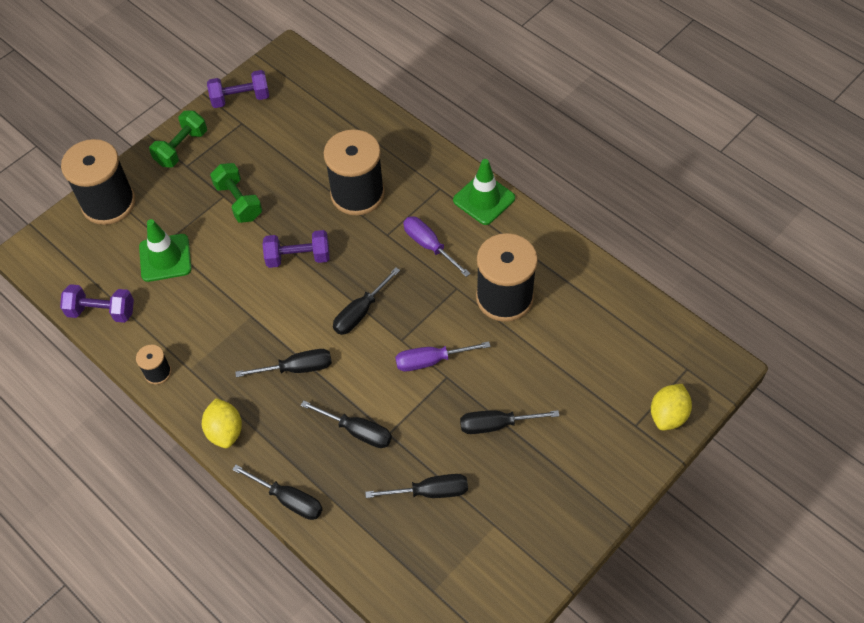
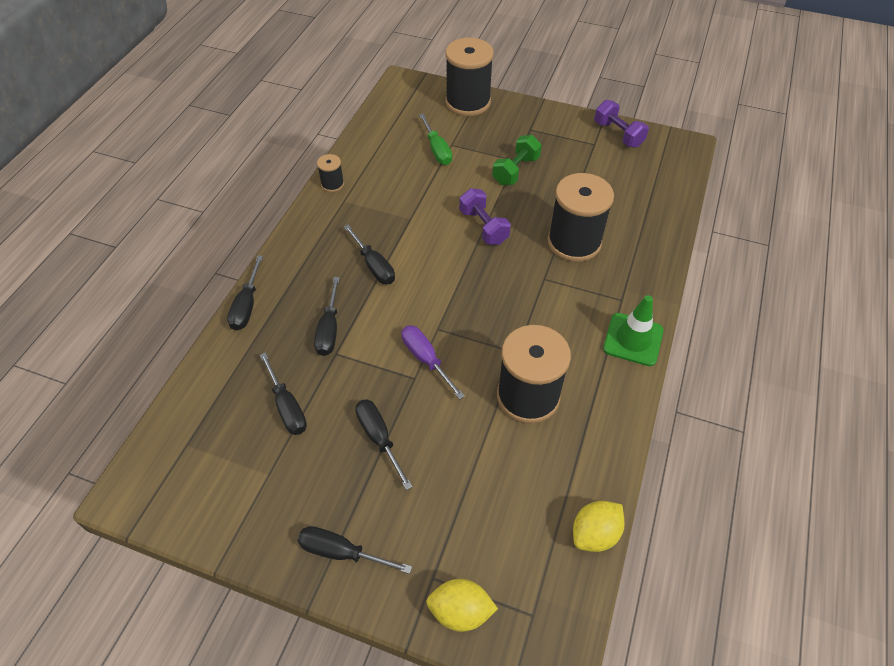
camera: 65 degrees right, 5 degrees down
(101, 311) = (371, 135): purple dumbbell -> none
(165, 258) = (437, 150): green traffic cone -> green screwdriver
(181, 148) = (544, 120): green dumbbell -> none
(225, 431) = (296, 242): yellow lemon -> yellow lemon (594, 534)
(360, 312) = (451, 288): black screwdriver -> black screwdriver (342, 552)
(429, 246) = (551, 314): purple screwdriver -> none

